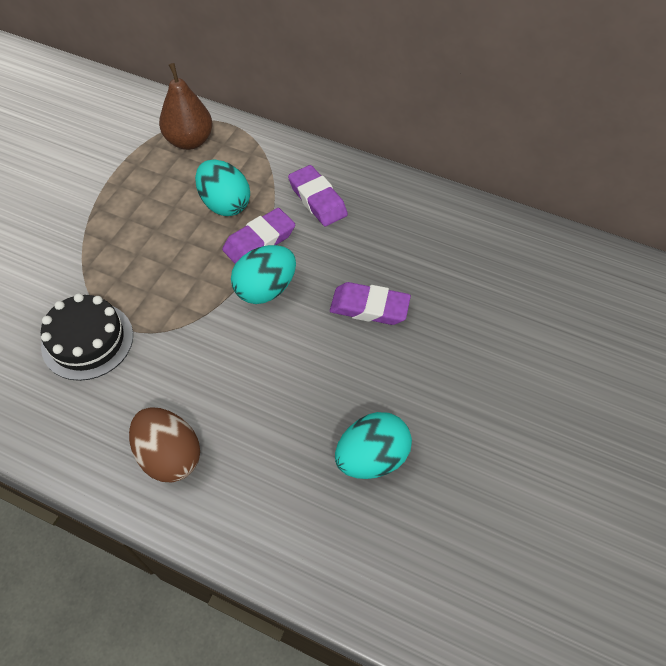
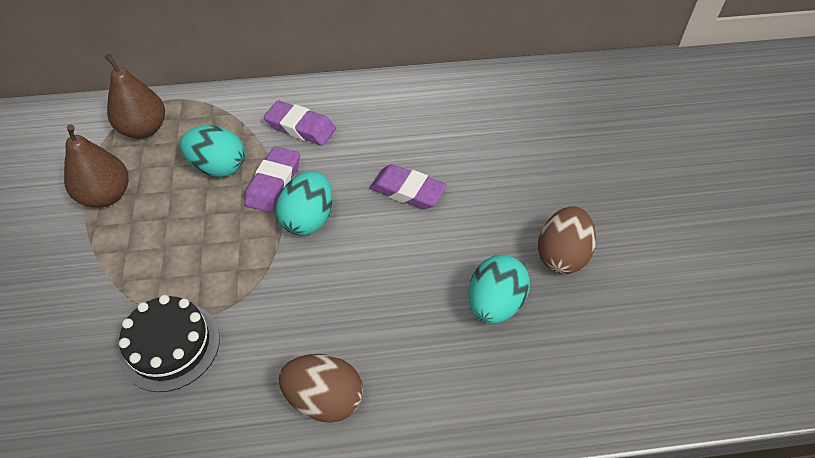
camera: 30 degrees left, 5 degrees down
(124, 187) = (106, 196): none -> brown pear
(369, 307) = (407, 191): purple eraser -> purple eraser turned 45 degrees clockwise
(470, 448) = (562, 255): none -> brown egg

